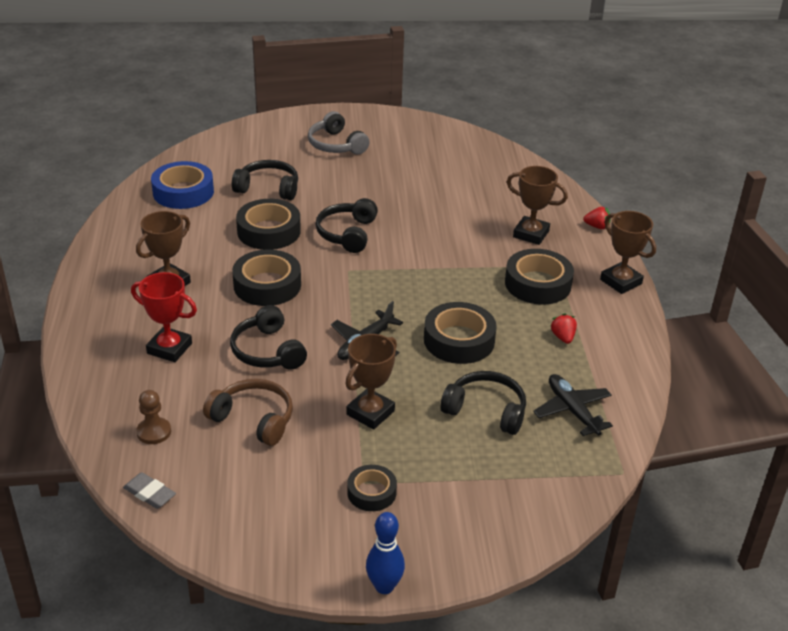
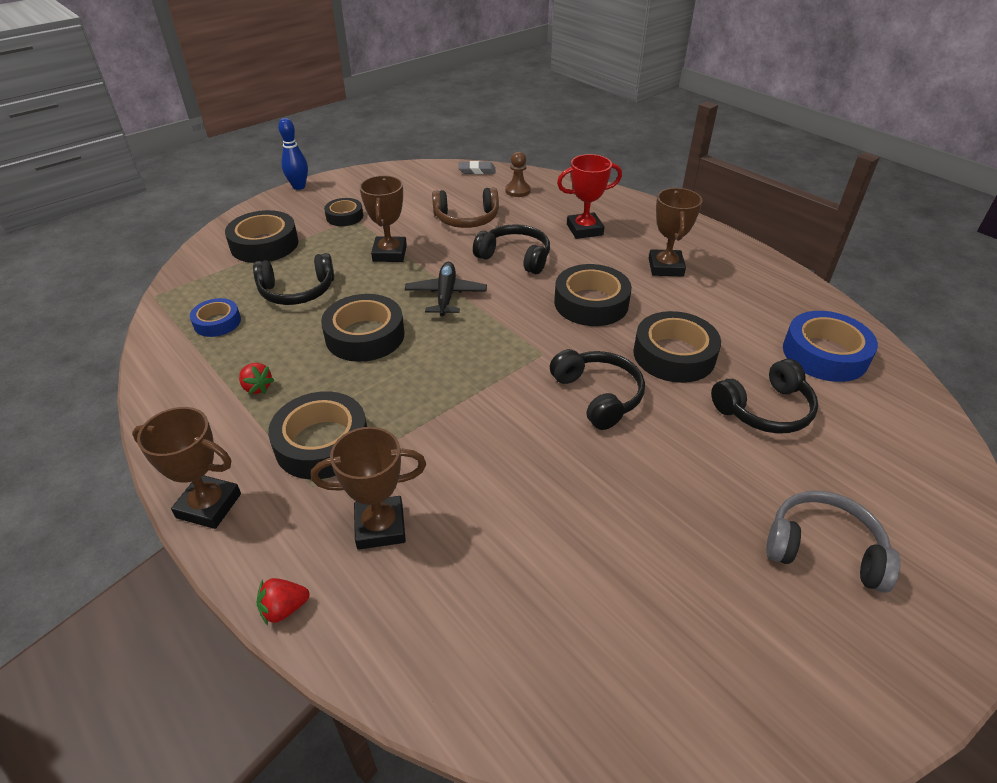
camera: 145 degrees right, 5 degrees up
(484, 492) = (264, 244): none -> black tape
(572, 410) = (217, 322): black plane -> blue tape

